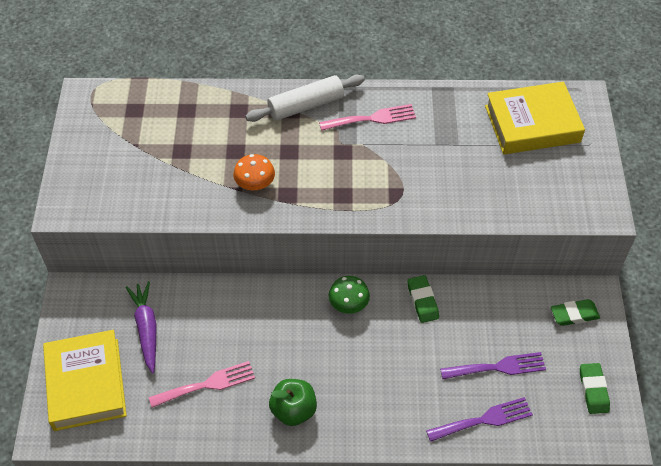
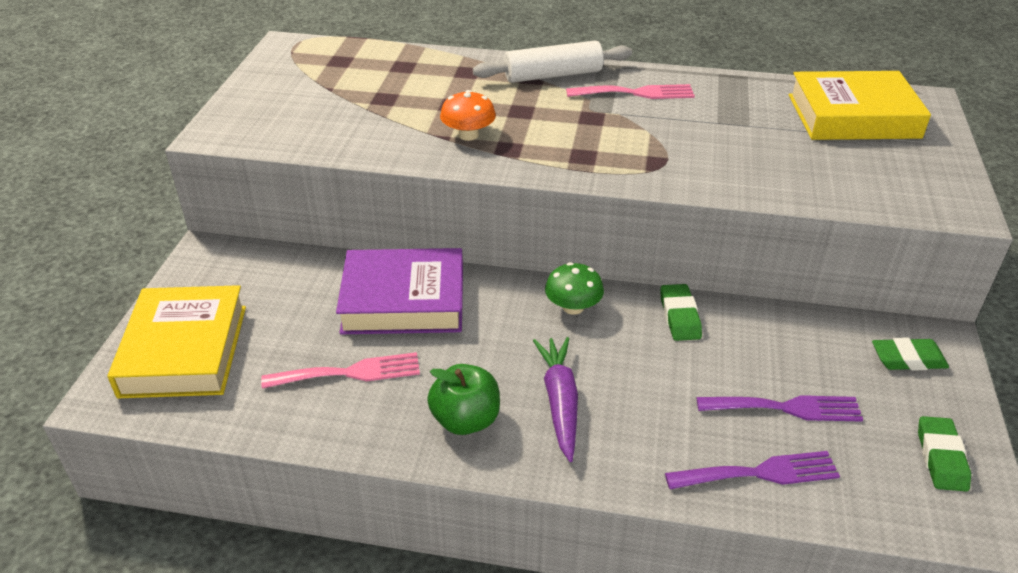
camera: 10 degrees right, 15 degrees down
(146, 328) = (288, 300): purple carrot -> purple carrot (560, 401)
(229, 316) = (403, 300): none -> purple book

